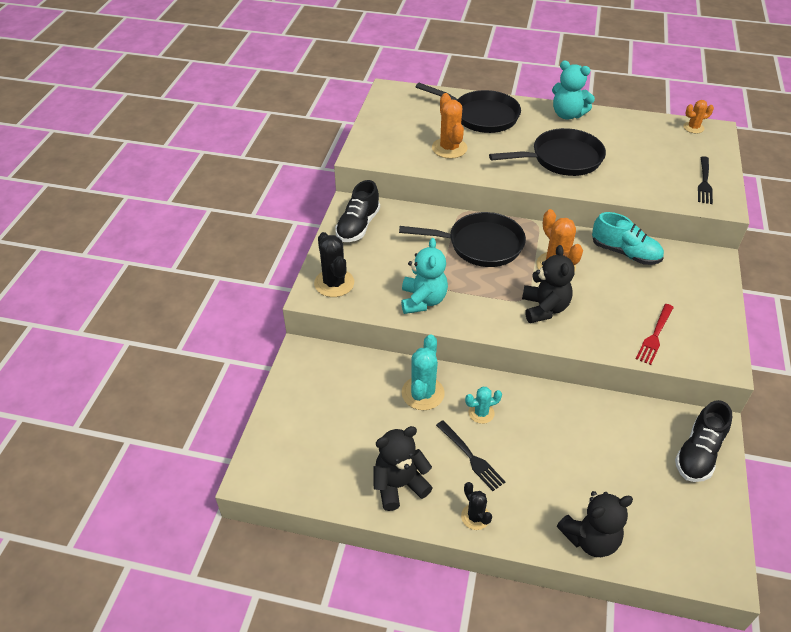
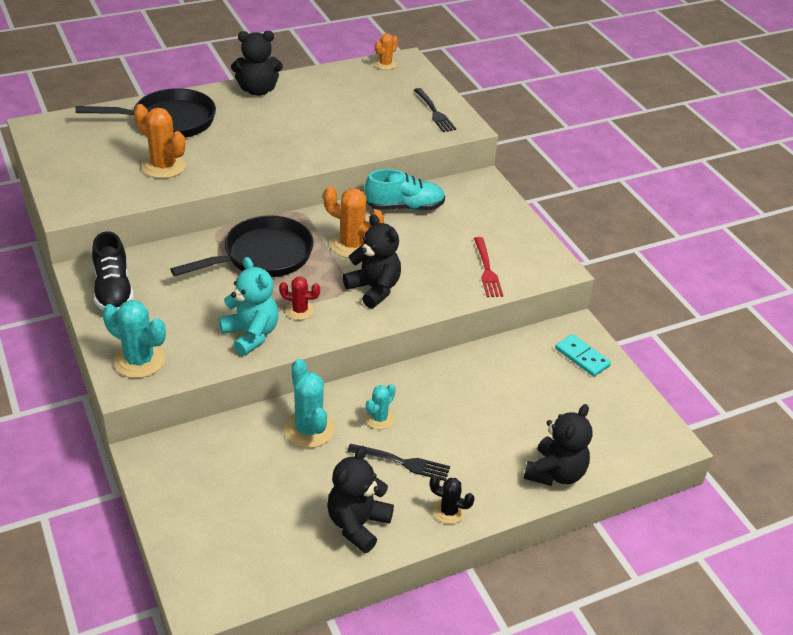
camera: 40 degrees left, 5 degrees down
(334, 283) = (139, 360): black cactus -> turquoise cactus
(473, 299) = (299, 311): none -> red cactus
(562, 159) = (289, 136): black pan -> none
(567, 115) = (258, 90): turquoise teddy bear -> black teddy bear
(698, 453) = (582, 357): black shoe -> turquoise domino

